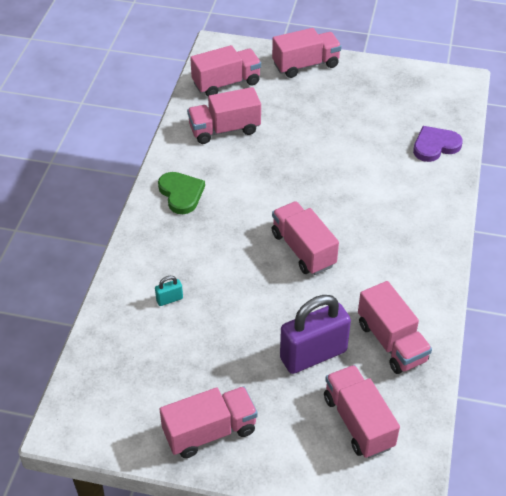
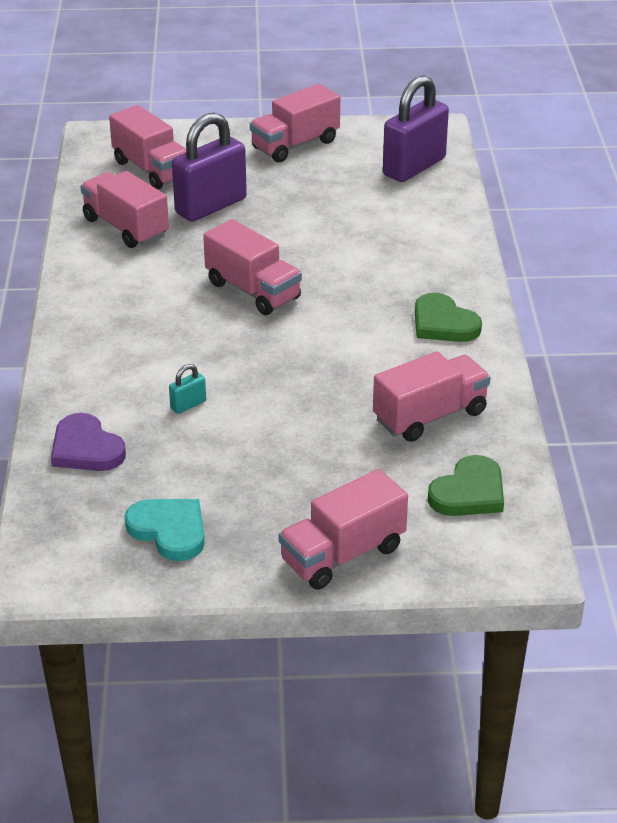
camera: 165 degrees right, 10 degrees down
(114, 370) = (414, 167): none -> purple padlock
(169, 299) = (392, 224): turquoise padlock -> turquoise padlock (188, 405)
(226, 83) = (469, 492): pink truck -> green heart
(392, 91) = (169, 530): none -> turquoise heart
(435, 146) = (86, 448): purple heart -> purple heart turned 90 degrees clockwise

